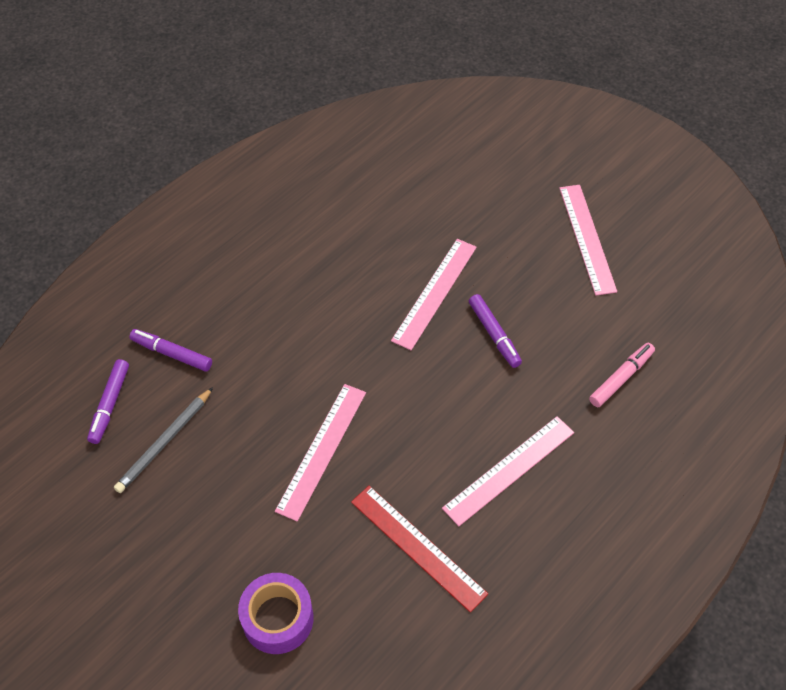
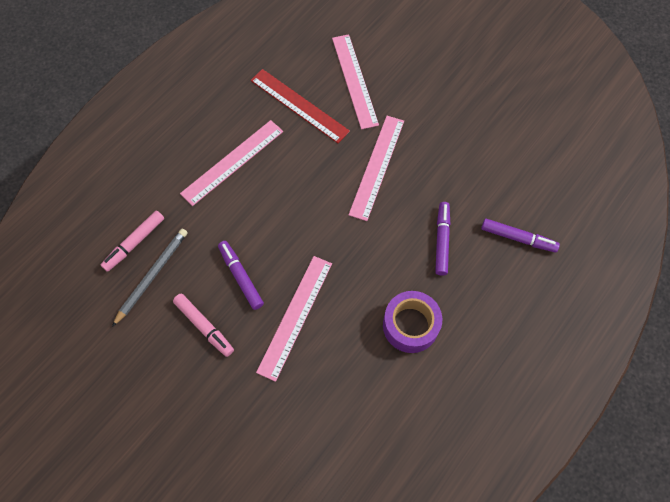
camera: 175 degrees right, 10 degrees up
(110, 404) = (553, 190): purple marker -> purple marker (442, 240)
(165, 442) = (499, 164): grey pencil -> grey pencil (152, 276)
(278, 618) = (388, 58): purple tape -> purple tape (410, 325)
(532, 290) = (204, 326): none -> pink marker
(587, 238) = (144, 393): pink ruler -> pink ruler (354, 80)

